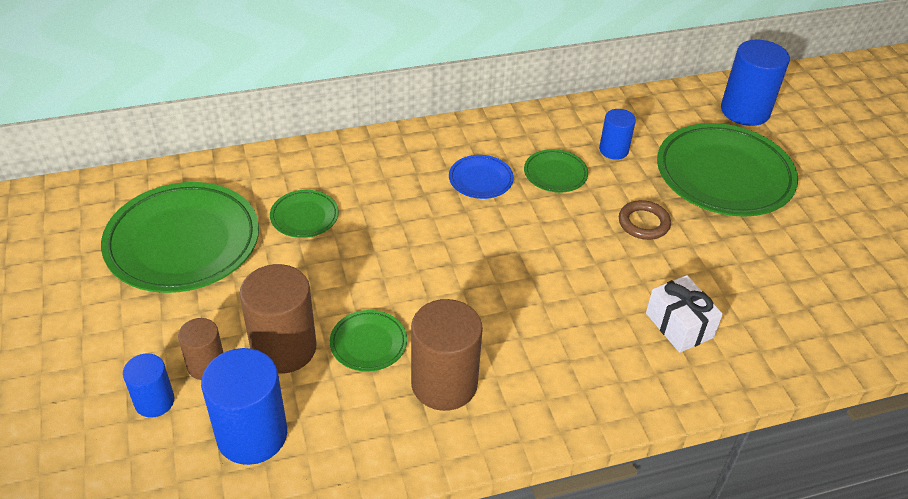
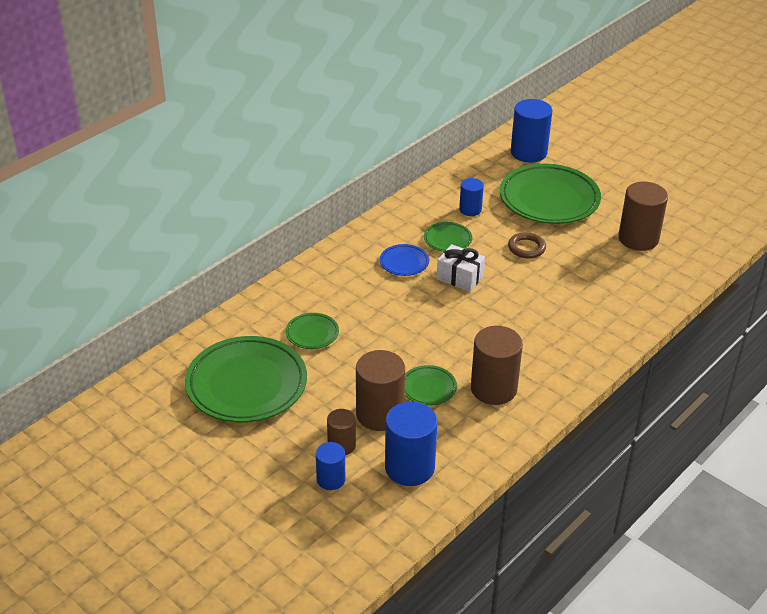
camera: 30 degrees left, 5 degrees down
(679, 325) = (595, 298): white gift -> white gift (460, 277)
(805, 273) = (638, 239): none -> brown cylinder

